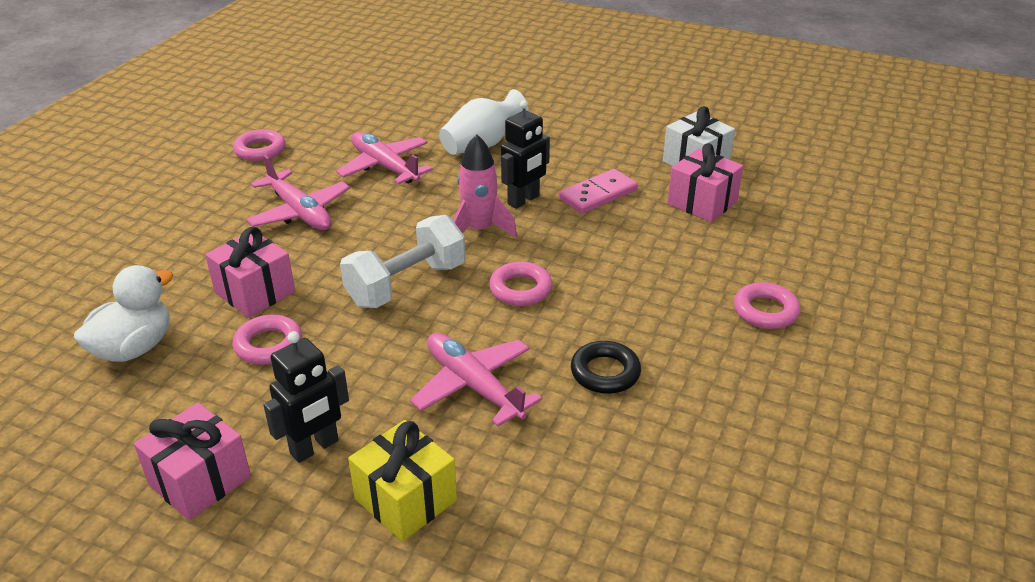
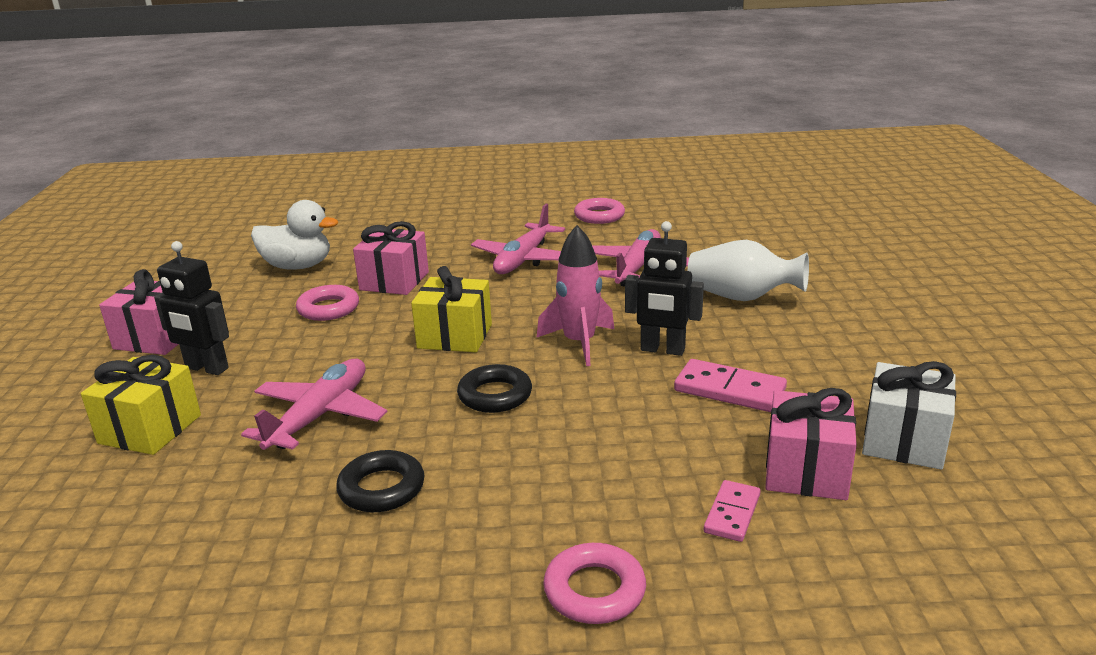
camera: 65 degrees right, 10 degrees down
(406, 284) = (455, 336): white dumbbell -> yellow gift
(520, 289) = (495, 395): pink ring -> black ring
(725, 241) = (732, 513): none -> pink domino

